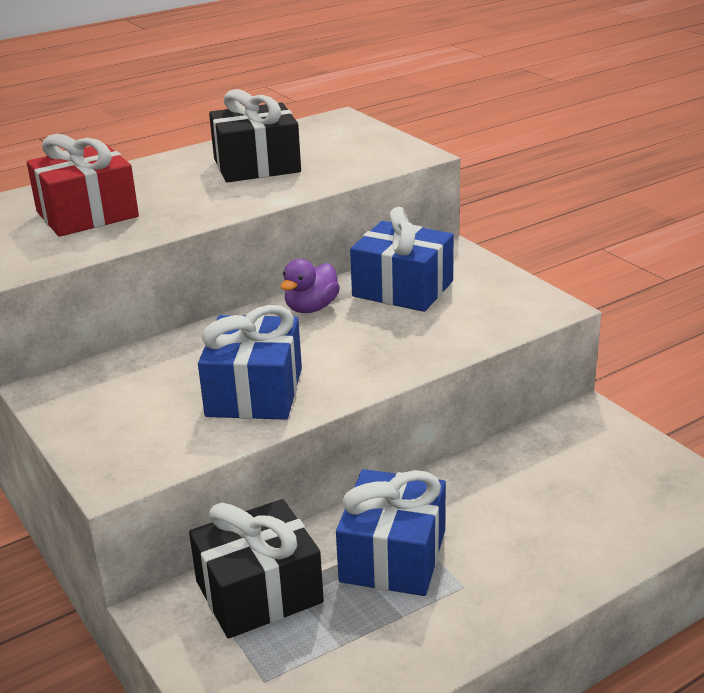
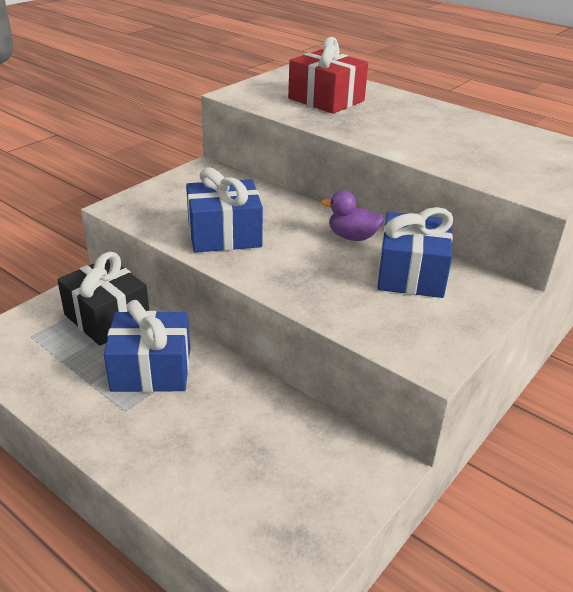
camera: 70 degrees right, 5 degrees up
(257, 166) = (454, 136): black gift -> none

